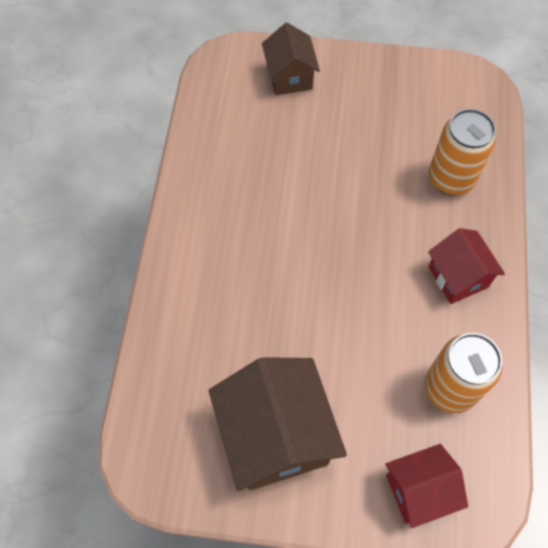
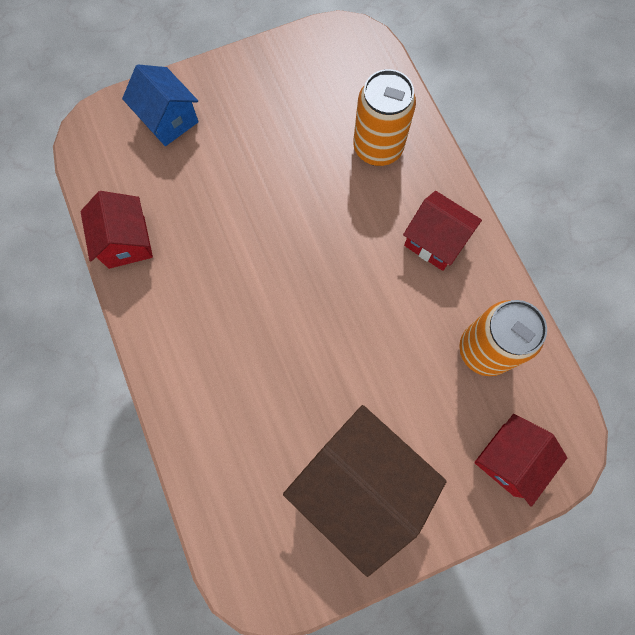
camera: 30 degrees left, 10 degrees up
(202, 151) = (126, 242): none -> red house
(289, 77) = (169, 120): brown house -> blue house

